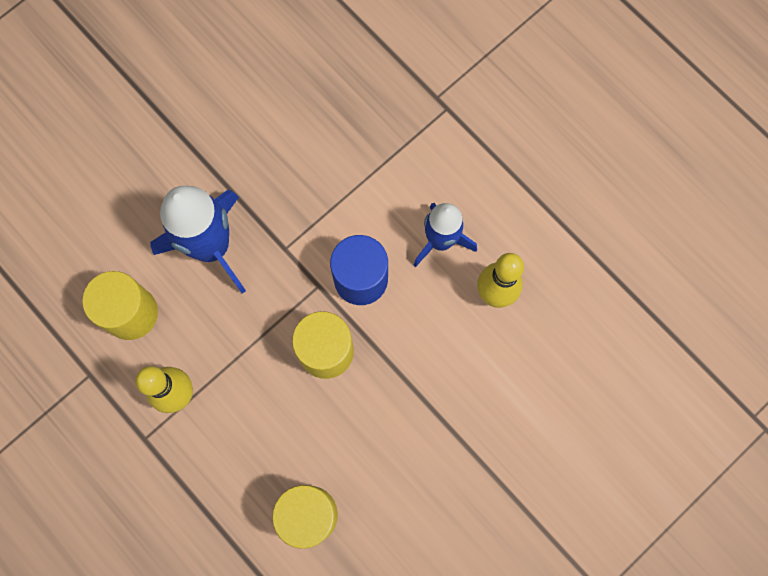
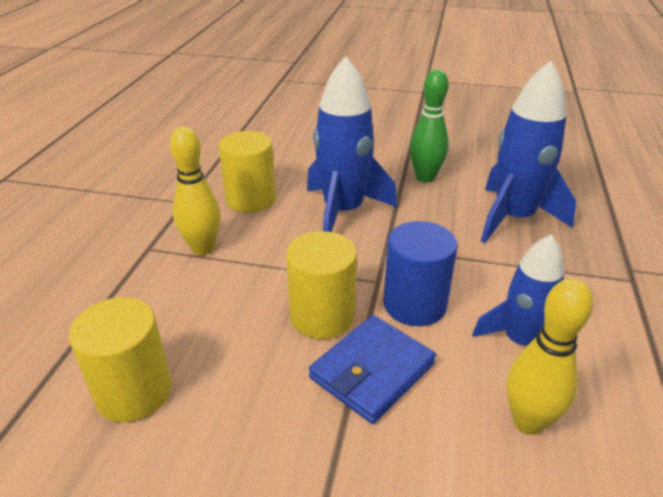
camera: 55 degrees right, 40 degrees down
(213, 135) = (425, 177): none -> green bowling pin
(323, 118) = (513, 218): none -> blue rocket
(397, 353) = (372, 371): none -> blue wallet

